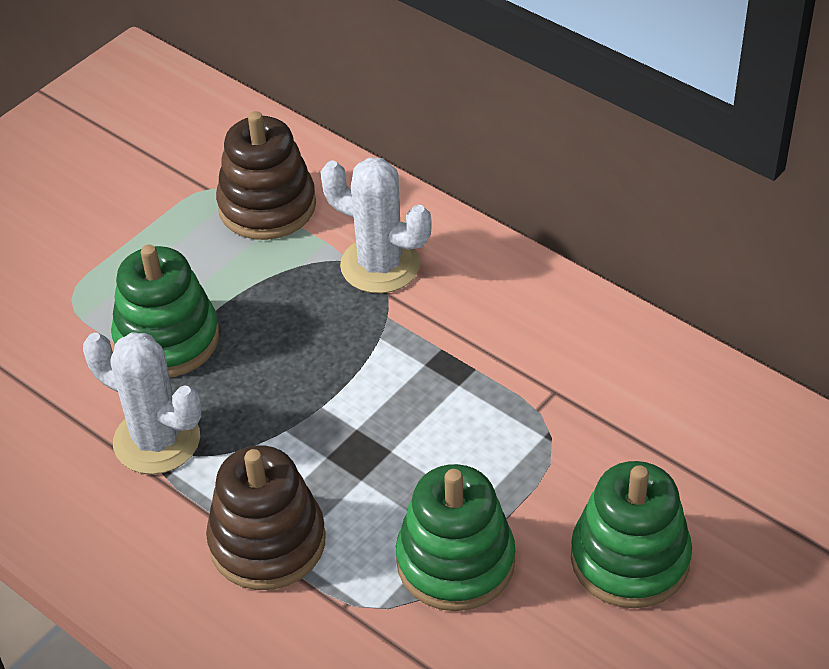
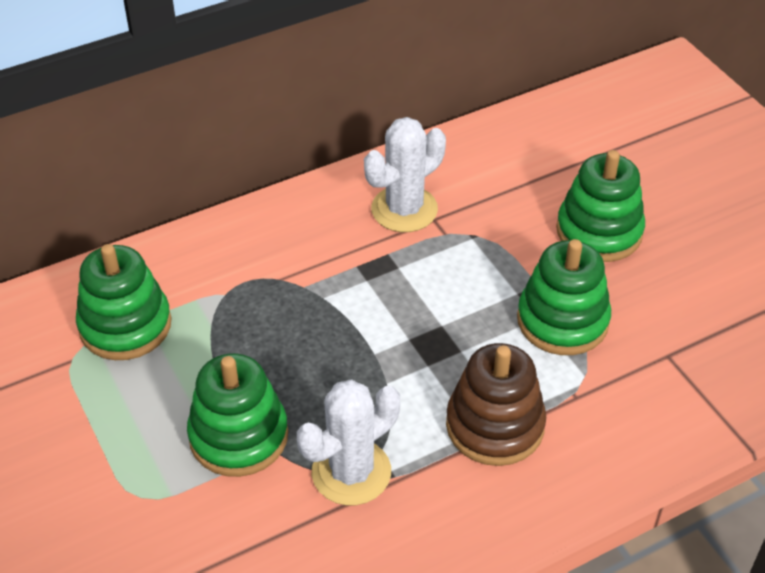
camera: 70 degrees left, 0 degrees up
(267, 206) = (125, 325): brown stacking toy -> green stacking toy
(380, 265) = (245, 274): white cactus -> white cactus (404, 209)

